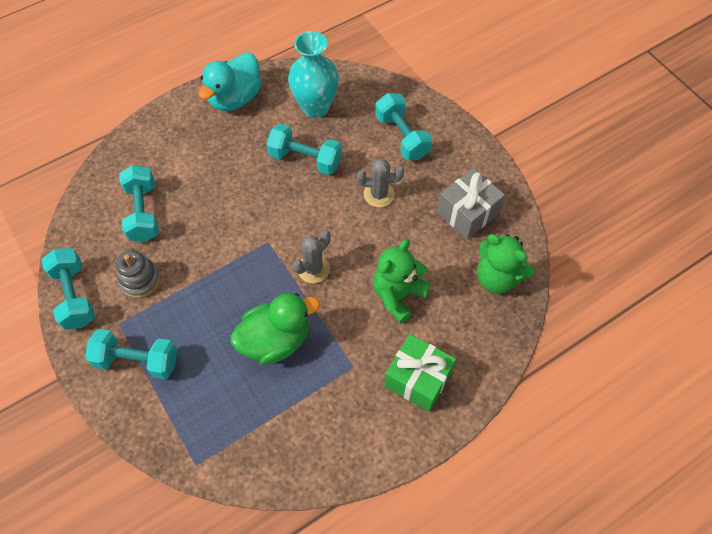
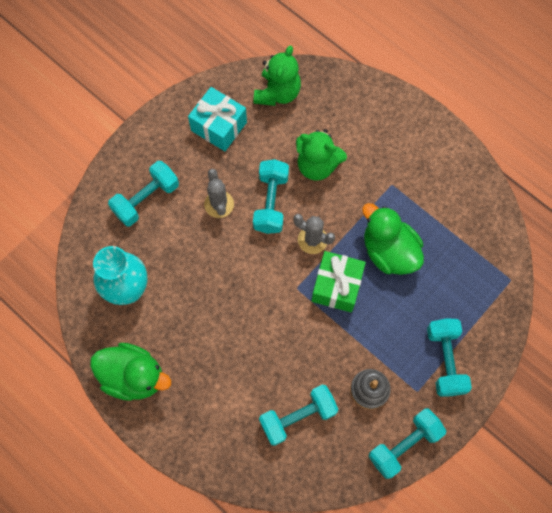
camera: 105 degrees left, 10 degrees up
(235, 98) = (133, 376): turquoise duck -> green duck
(305, 159) = (195, 281): turquoise dumbbell -> turquoise dumbbell (271, 202)
(418, 379) = (386, 134): green gift -> green gift (336, 286)
(467, 212) = (219, 126): grey gift -> turquoise gift

